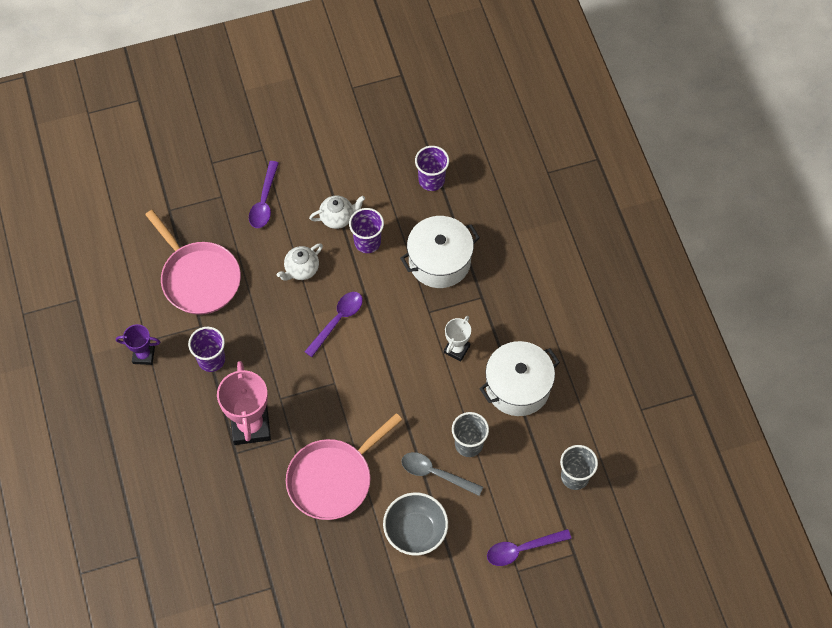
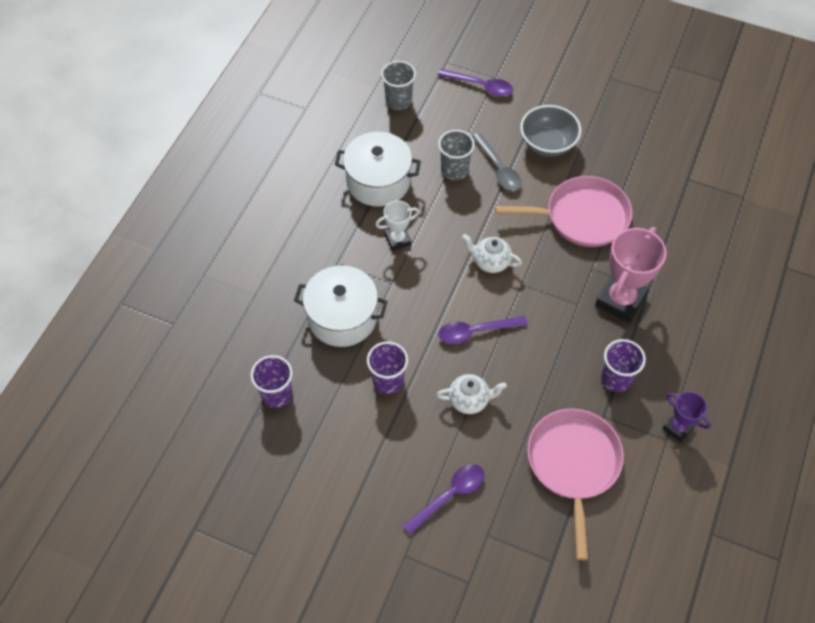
camera: 140 degrees left, 5 degrees down
(338, 218) = (394, 424): white teapot -> white teapot (490, 262)

